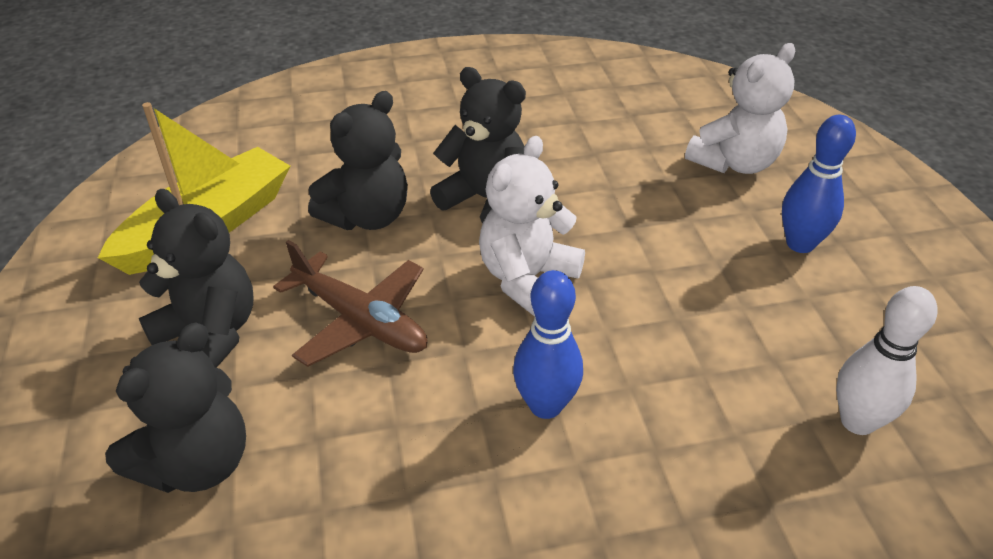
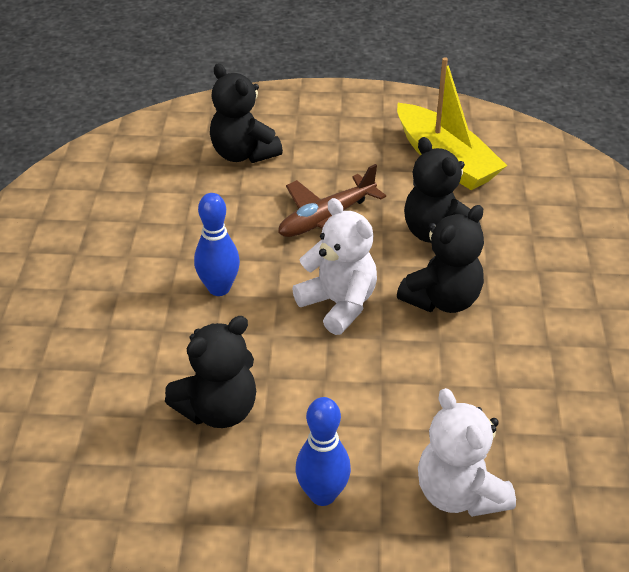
camera: 105 degrees right, 0 degrees up
(210, 335) = (338, 159): black teddy bear -> black teddy bear (218, 410)
(857, 421) = (129, 444): white bowling pin -> none

